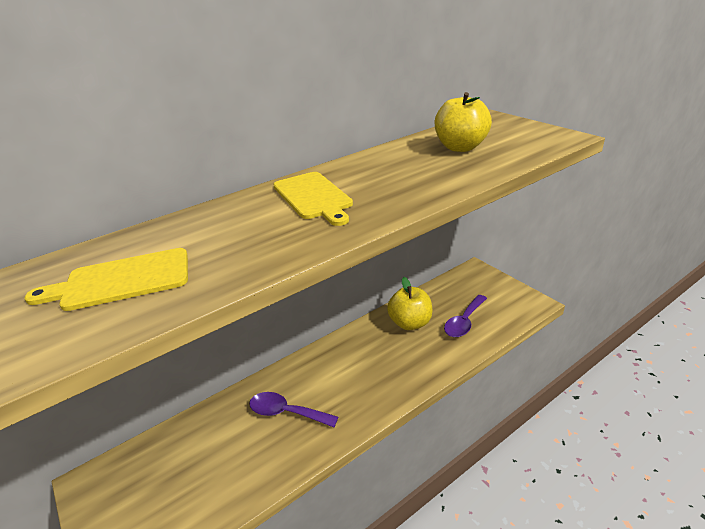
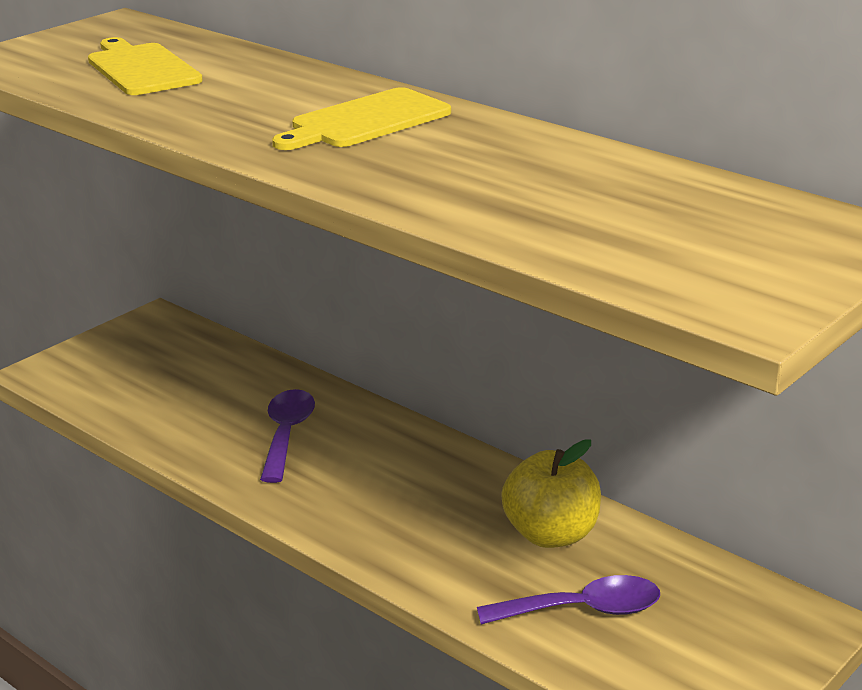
camera: 75 degrees right, 5 degrees down
(460, 147) = (627, 207): yellow apple -> none
(464, 322) = (583, 610): purple spoon -> purple spoon turned 150 degrees clockwise

